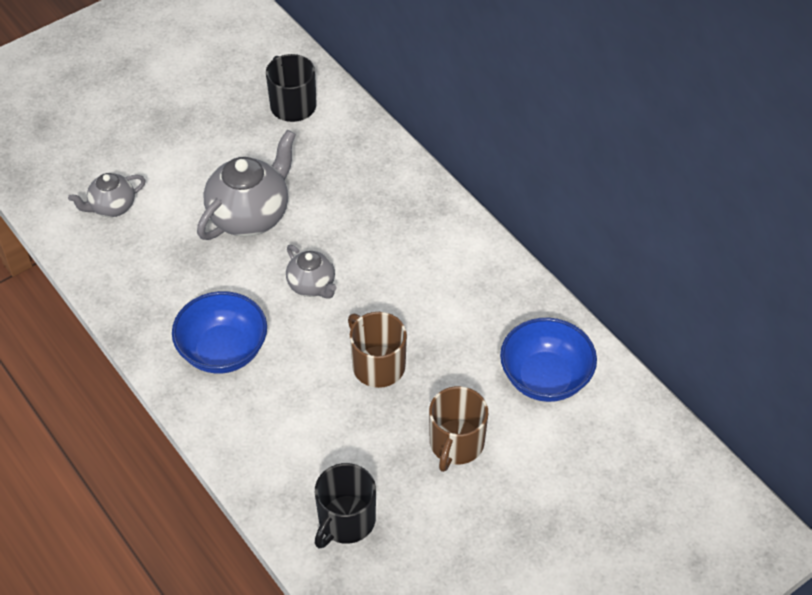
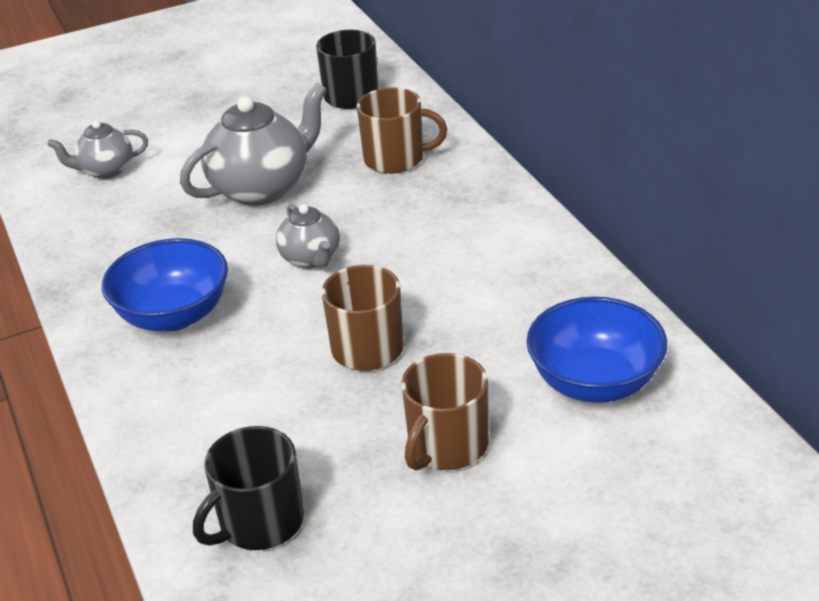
camera: 15 degrees right, 15 degrees down
(349, 175) = (396, 159): none -> brown mug

